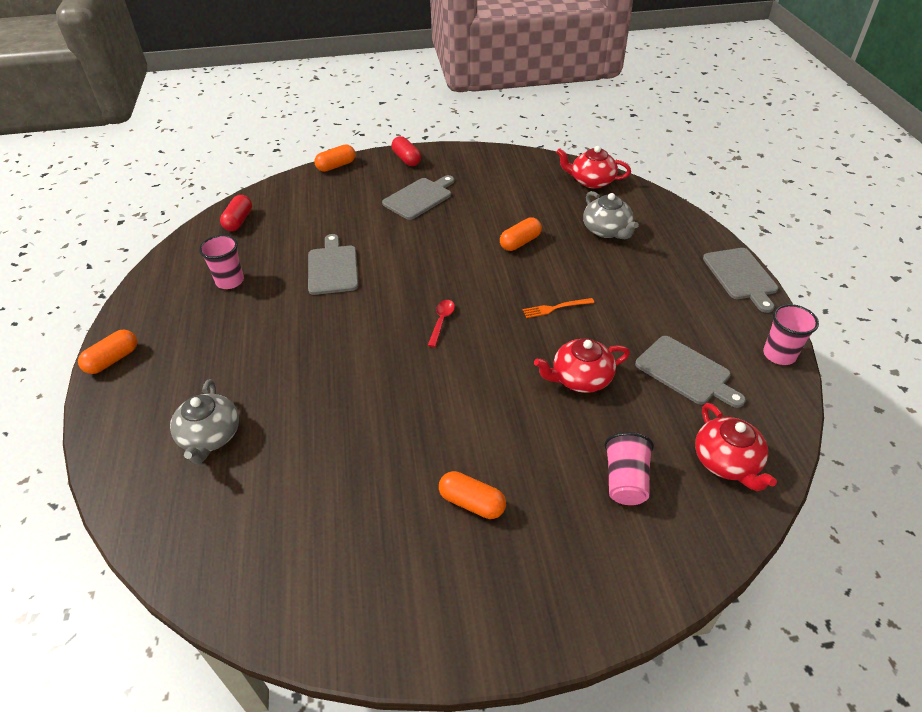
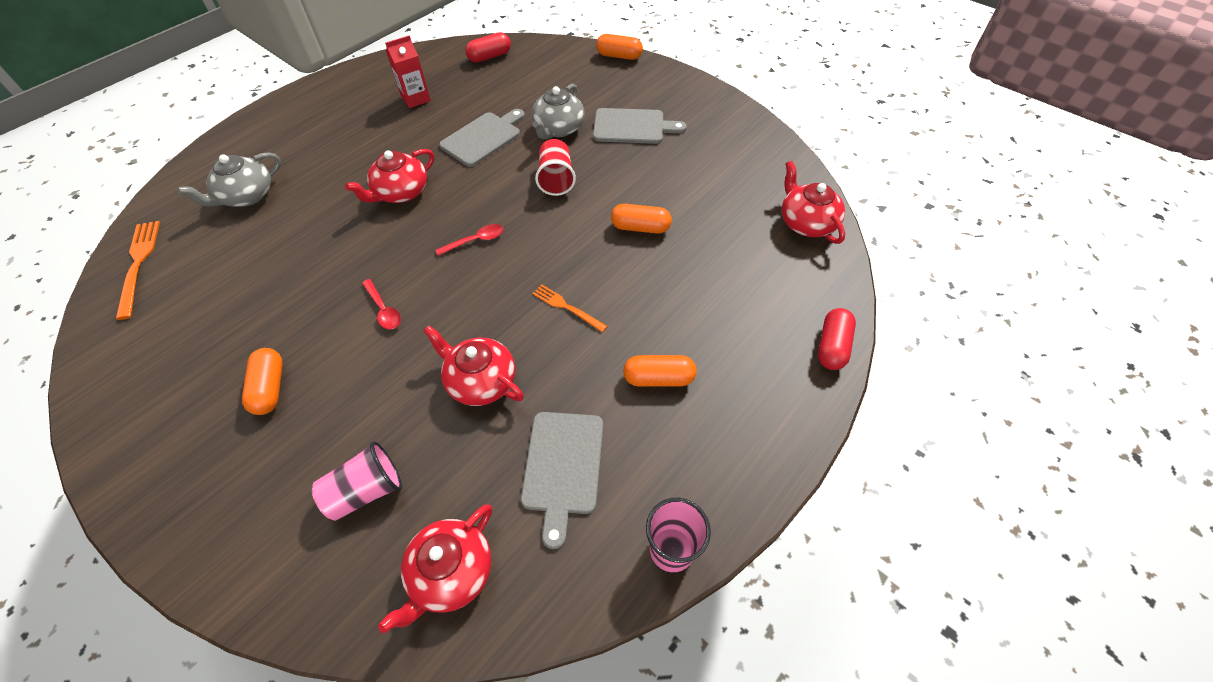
camera: 50 degrees right, 10 degrees up
(113, 360) = (288, 103): orange capsule -> orange capsule (659, 378)
(205, 552) = (139, 264): none -> orange fork
(230, 281) = (416, 98): pink cup -> red carton
(336, 338) = (401, 192): none -> red teapot
(406, 159) = (680, 86): red capsule -> red capsule (832, 346)
(427, 255) = (556, 179): none -> red cup
(457, 401) = (383, 309): none -> red spoon
(607, 230) = (733, 280): grey teapot -> grey teapot (558, 129)
(741, 276) = (783, 442): grey cutting board -> none

